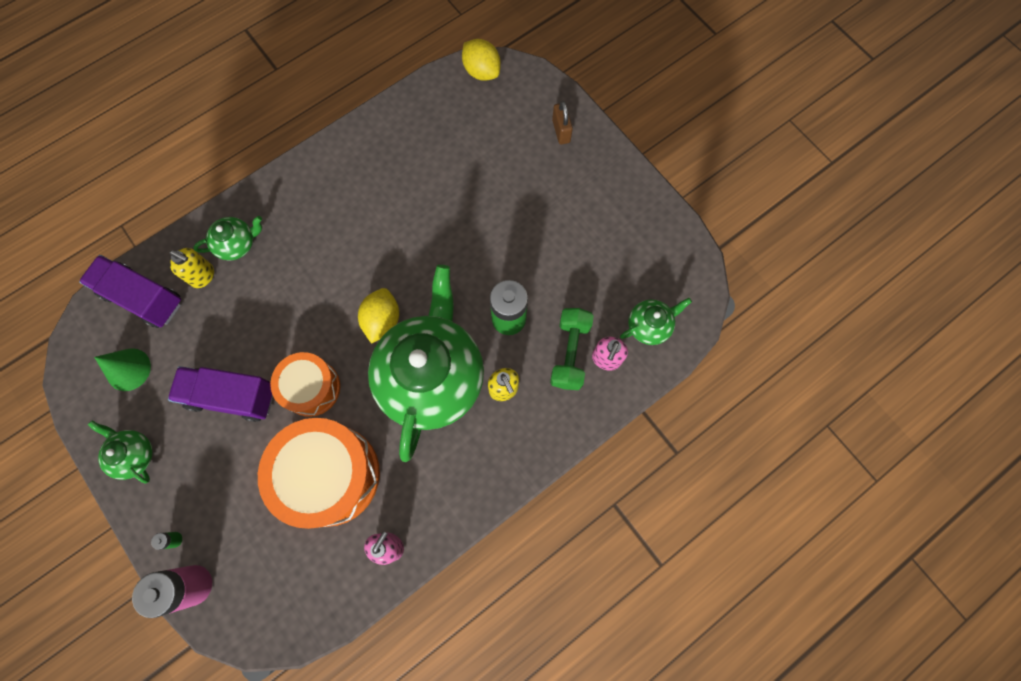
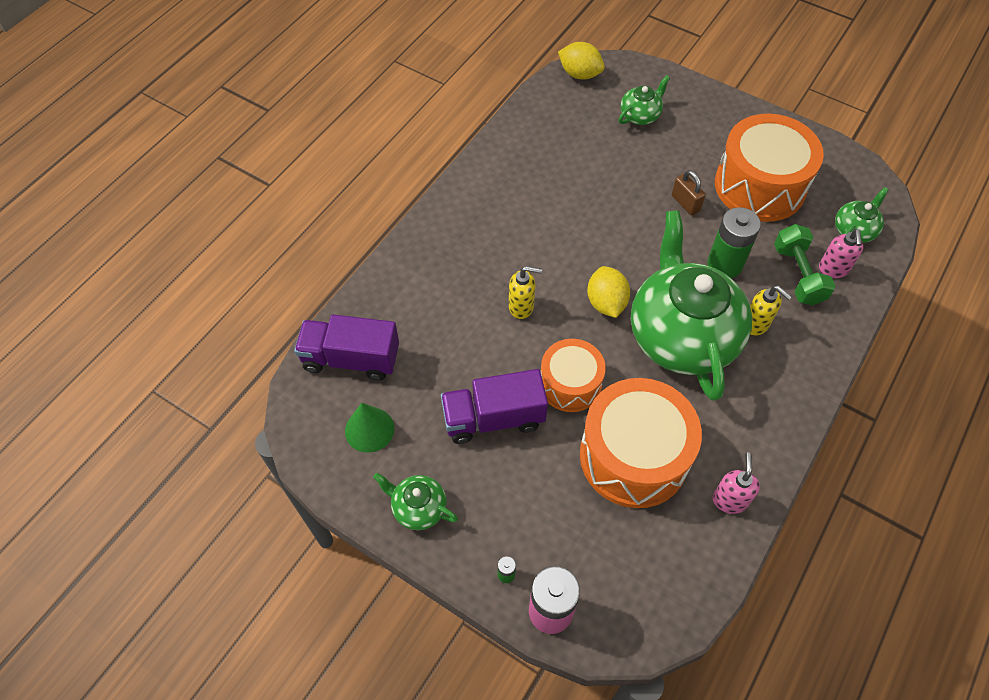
camera: 20 degrees left, 15 degrees down
(203, 276) = (403, 320): yellow soap dispenser -> yellow soap dispenser (521, 307)
(237, 244) = (424, 281): green teapot -> green teapot (640, 115)
(561, 131) = (680, 101): brown padlock -> brown padlock (685, 203)
(586, 248) = (760, 186): none -> orange drum

